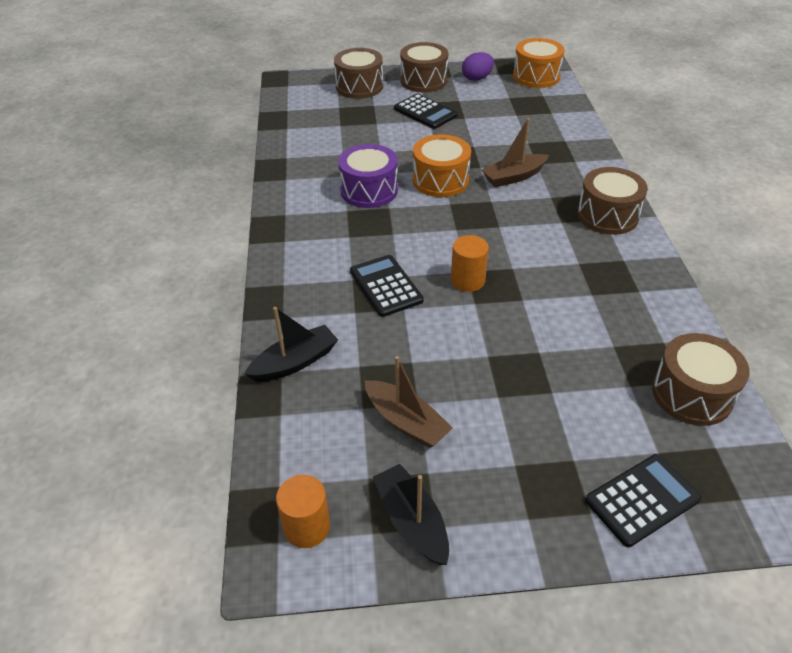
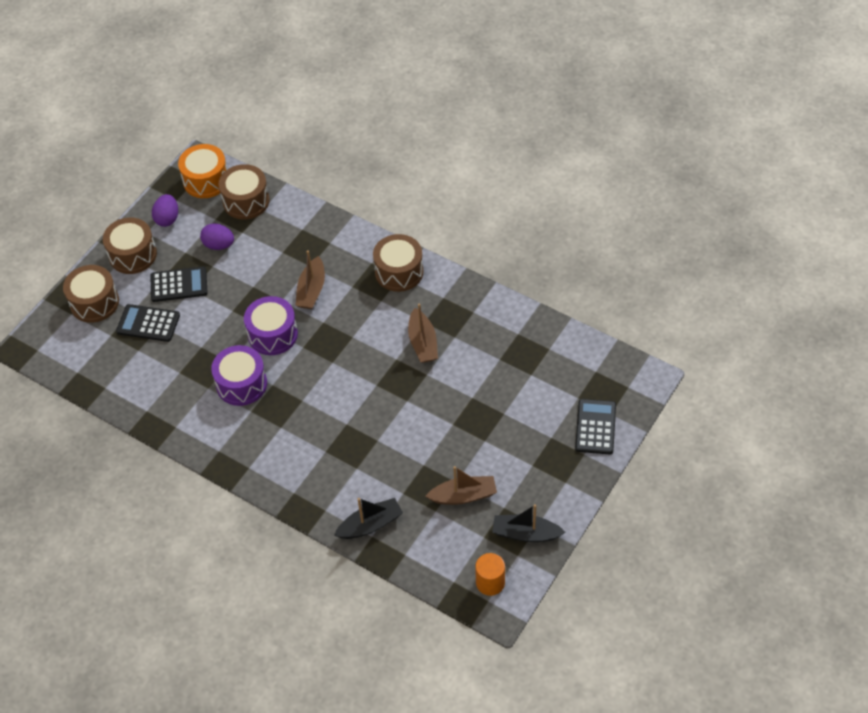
camera: 50 degrees left, 10 degrees up
(295, 362) = (370, 524): black boat -> black boat turned 60 degrees clockwise
(385, 286) = (349, 437): black calculator -> black calculator (148, 323)
(440, 180) = (273, 334): orange drum -> purple drum
(467, 280) = (385, 390): orange cylinder -> none
(488, 110) = (219, 245): none -> purple egg
(554, 276) = (423, 343): none -> brown boat
(692, 394) = (559, 352): brown drum -> brown drum (246, 201)

